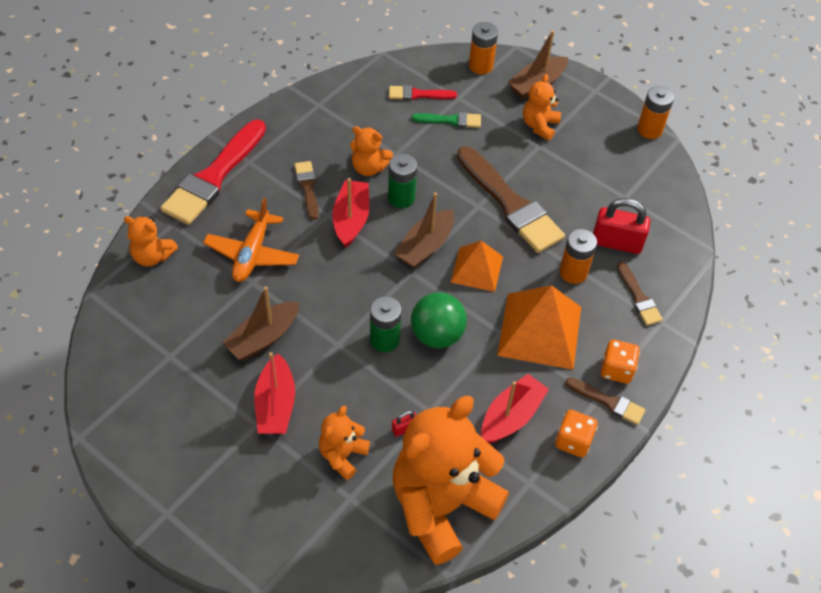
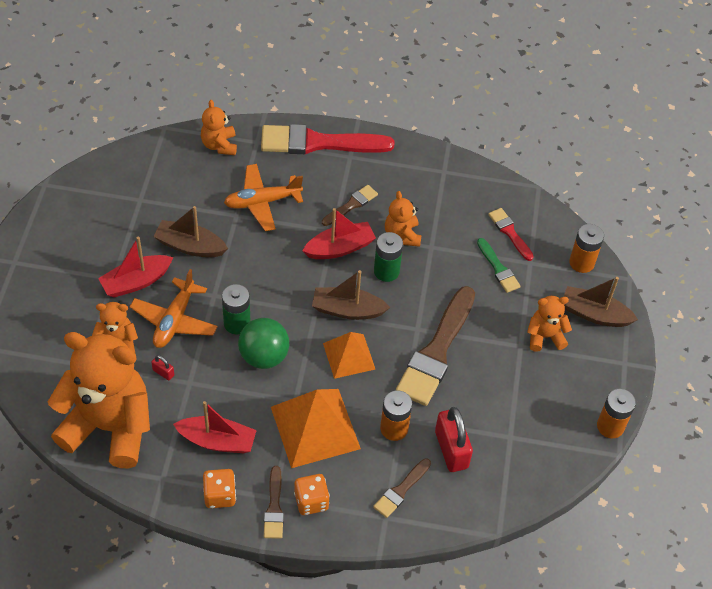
camera: 60 degrees right, 0 degrees up
(347, 391) = (174, 320): none -> orange plane

